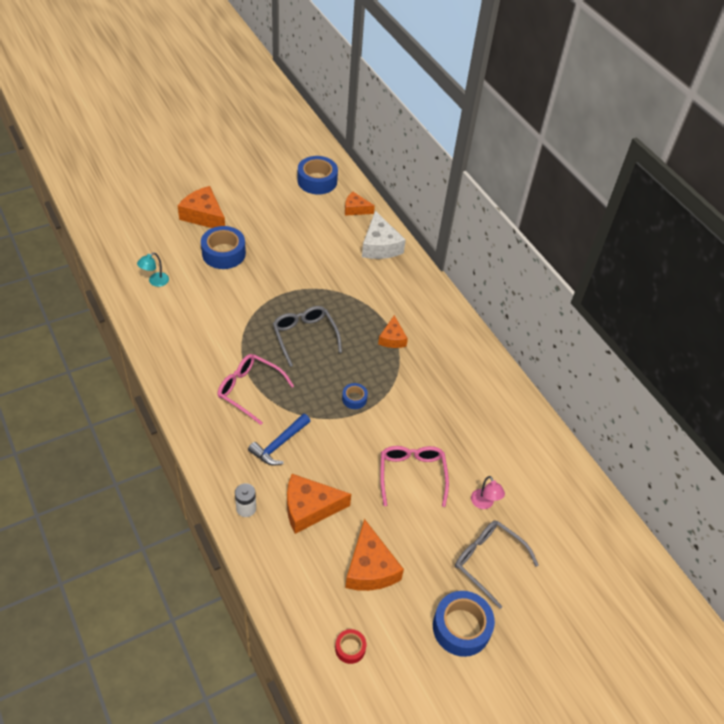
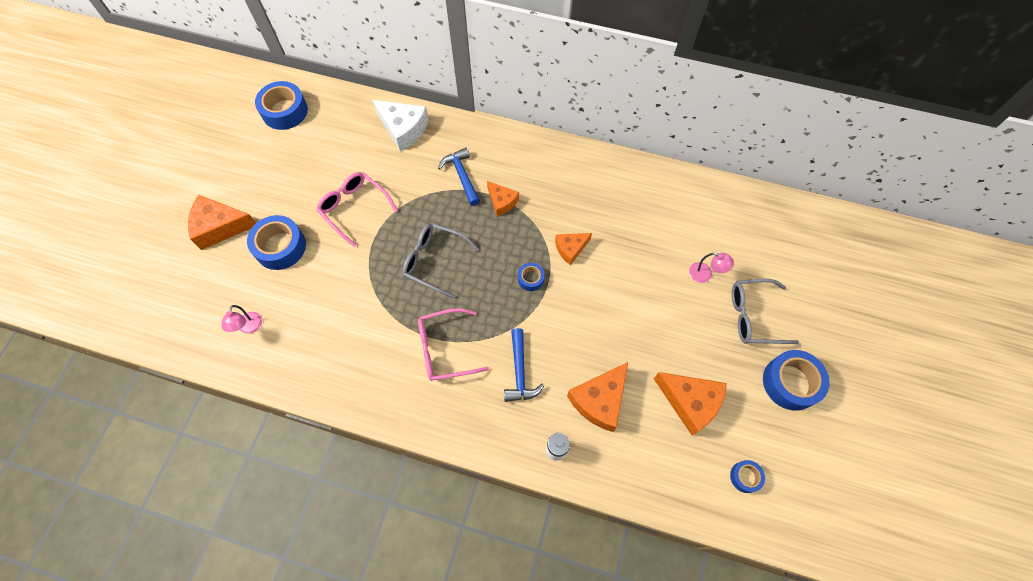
camera: 40 degrees left, 15 degrees up
(155, 281) = (249, 328): turquoise lamp -> pink lamp
(350, 648) = (745, 477): red tape -> blue tape
(355, 209) = (347, 111): orange cheese -> orange cheese (570, 249)
(384, 302) = (462, 176): none -> blue hammer
(412, 475) = (637, 300): pink glasses -> pink glasses (354, 208)

